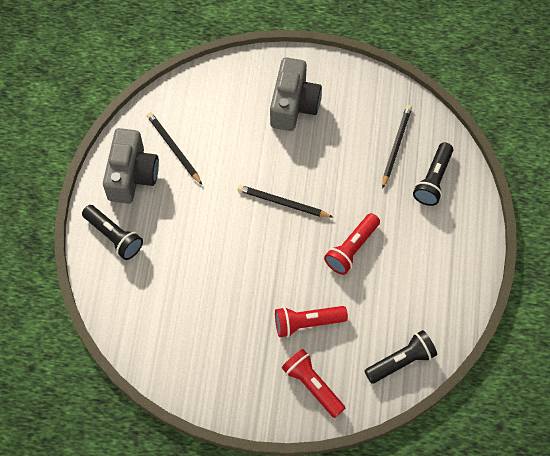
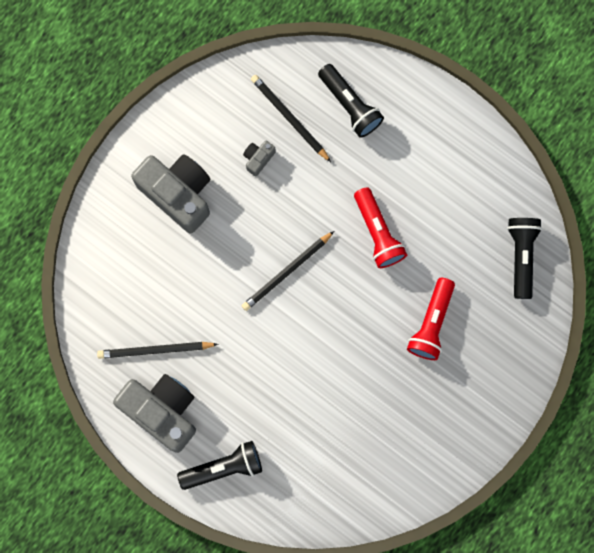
camera: 60 degrees left, 15 degrees up
(312, 385) = (498, 356): red flashlight -> none
(353, 141) = (258, 159): none -> grey camera

